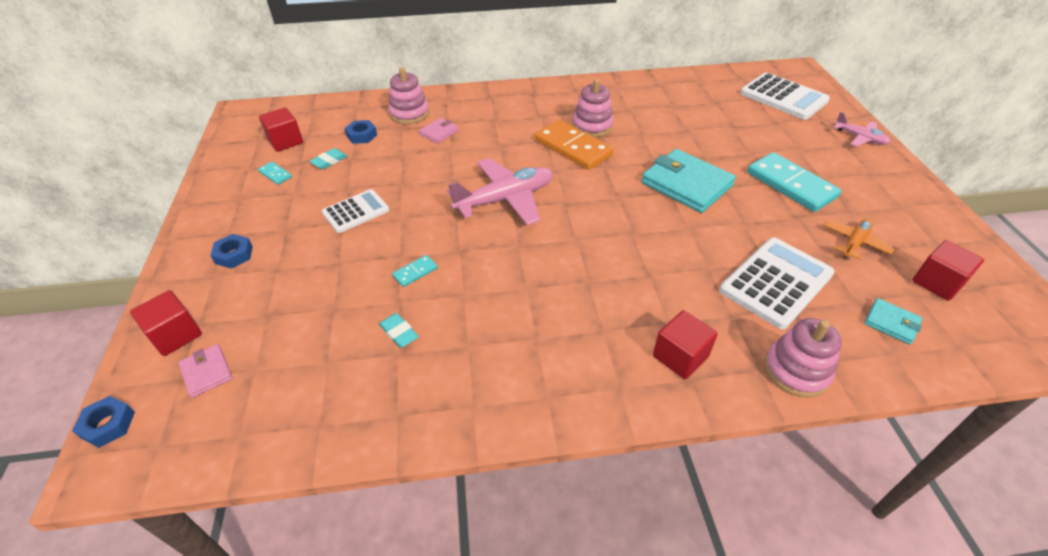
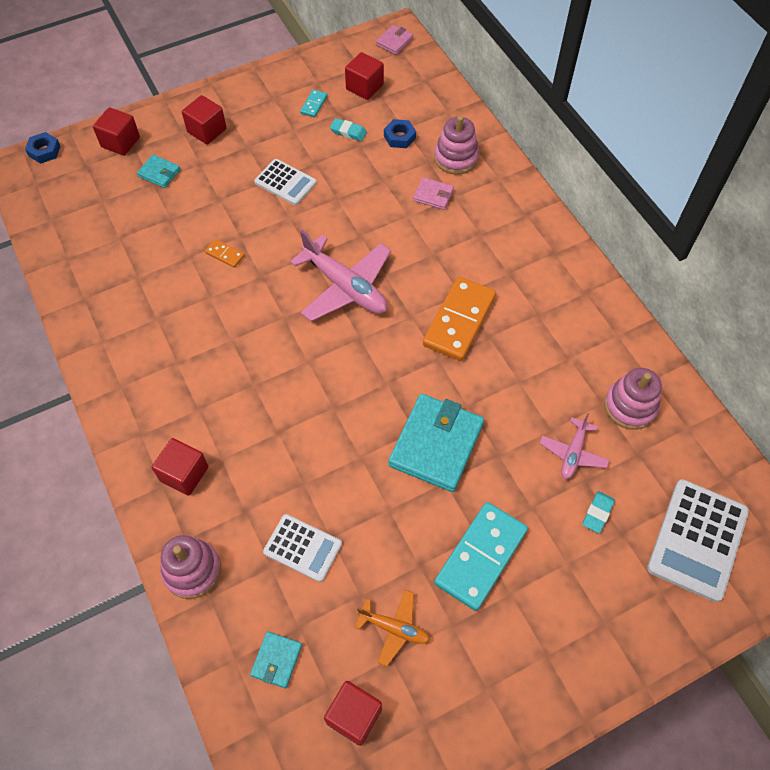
camera: 70 degrees right, 15 degrees up
(207, 372) = (94, 176): pink wallet -> pink wallet (394, 42)
(234, 255) = (207, 131): blue nut -> red cube
(258, 306) = (159, 173): none -> turquoise wallet
(399, 333) = (157, 269): turquoise eraser -> turquoise eraser (597, 513)
(415, 272) = (225, 254): turquoise domino -> orange domino
(592, 126) = (512, 329): pink stacking toy -> pink stacking toy (630, 406)
(776, 282) = (302, 548): white calculator -> white calculator, size x0.62
(860, 138) = (632, 644): pink plane -> pink plane (573, 453)

